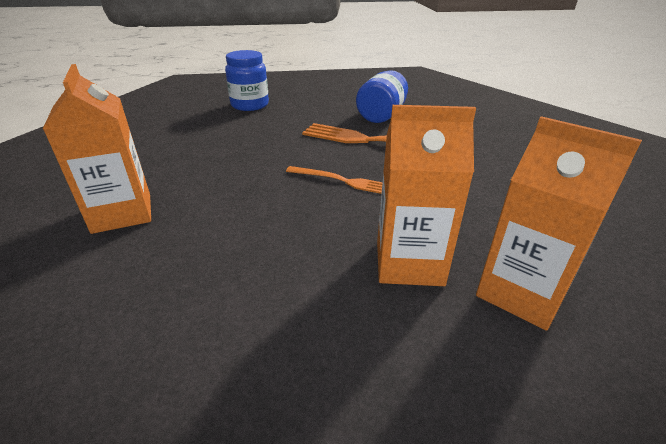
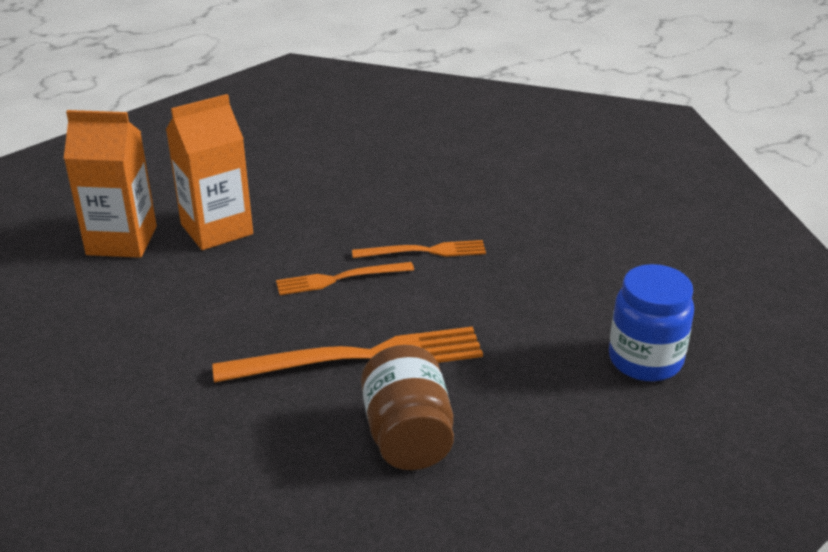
camera: 145 degrees right, 0 degrees up
(122, 213) = (487, 176): orange carton -> none
(265, 177) = (424, 251): none -> orange fork
(381, 115) = (408, 436): blue jar -> brown jar

